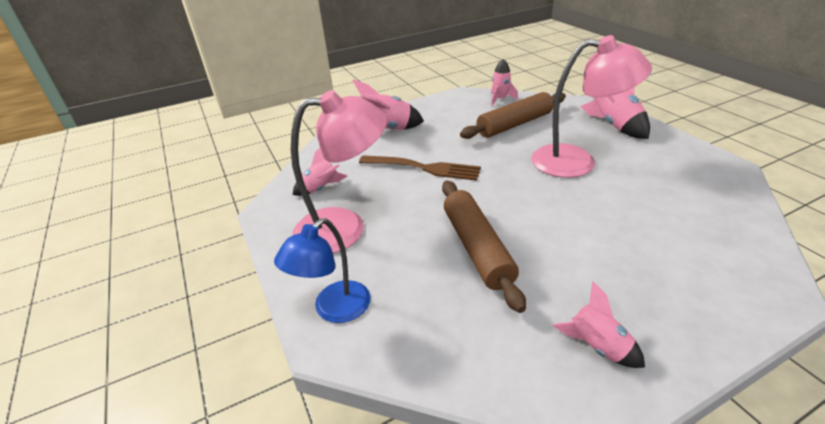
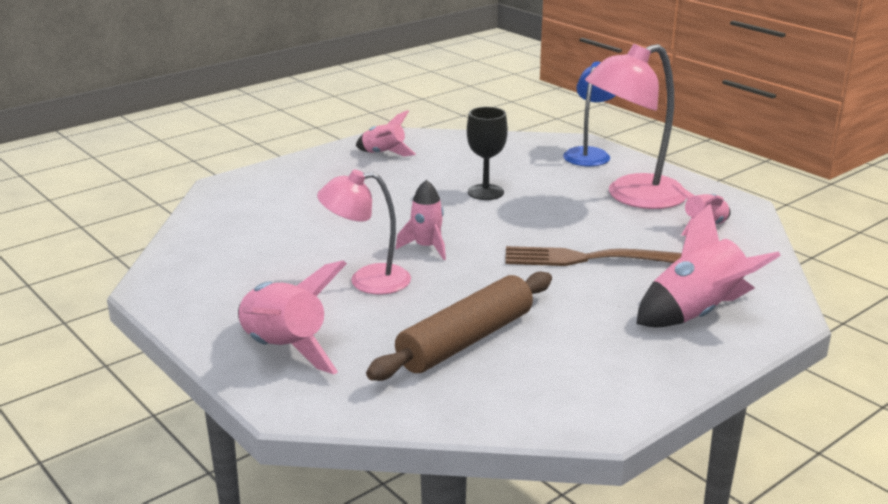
camera: 165 degrees right, 10 degrees down
(477, 248) = (485, 192): brown rolling pin -> black goblet
(500, 99) = (506, 407): pink rocket -> pink rocket (426, 247)
(577, 162) = (367, 280): pink lamp -> pink lamp, size x0.65

